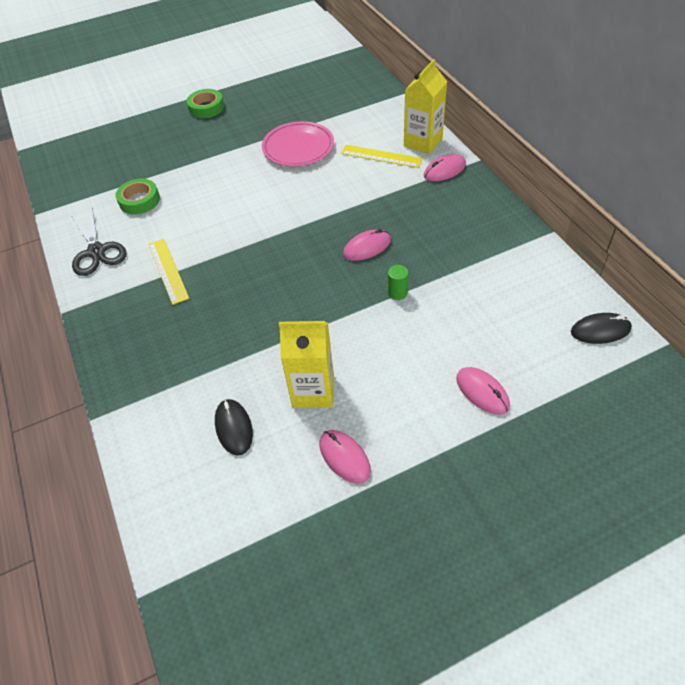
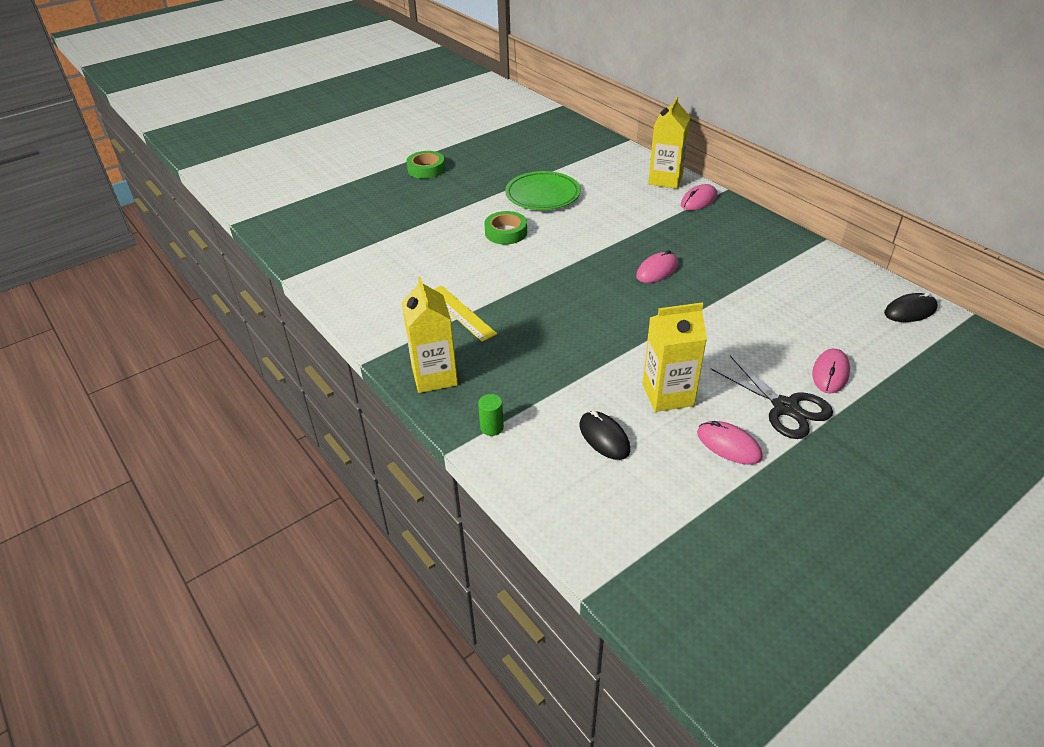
camera: 15 degrees left, 10 degrees down
(96, 251) = (372, 305): black scissors -> black scissors (785, 407)
(116, 336) = (434, 376): none -> yellow carton
(139, 200) = (396, 256): green tape -> green tape (506, 232)
(298, 148) = (542, 195): pink plate -> green plate
(381, 156) = (630, 194): yellow ruler -> none
(397, 293) = (707, 304): green cylinder -> green cylinder (492, 427)
(482, 392) = (830, 373): pink mouse -> pink mouse turned 75 degrees clockwise

